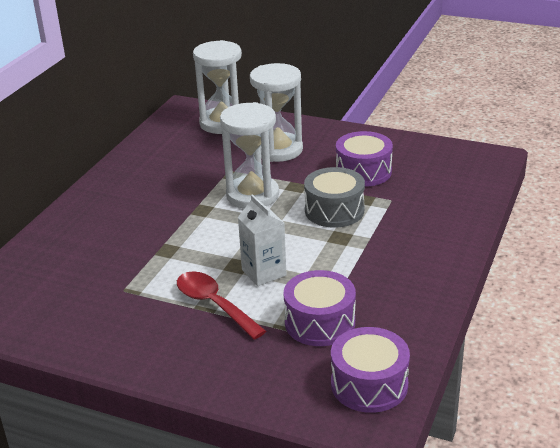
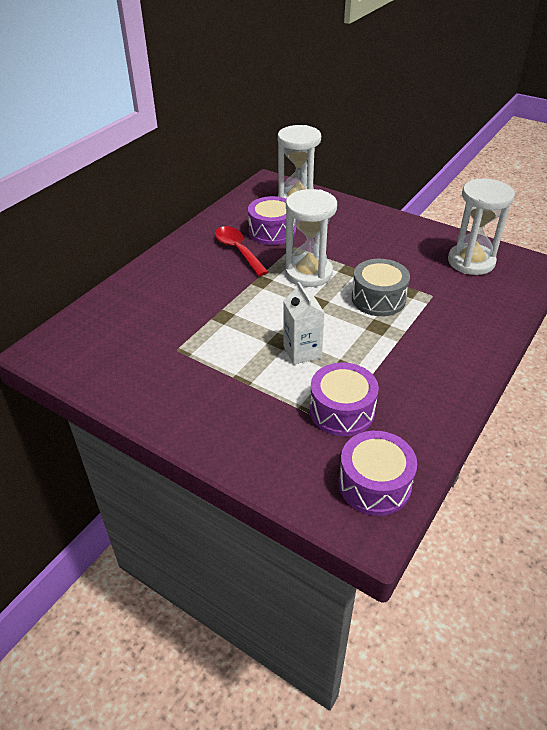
camera: 10 degrees right, 10 degrees up
(214, 304) = (251, 377): red spoon -> red spoon (238, 250)
(278, 150) = (341, 232): white hourglass -> white hourglass (471, 262)
(363, 172) = (412, 264): purple drum -> purple drum (272, 231)

